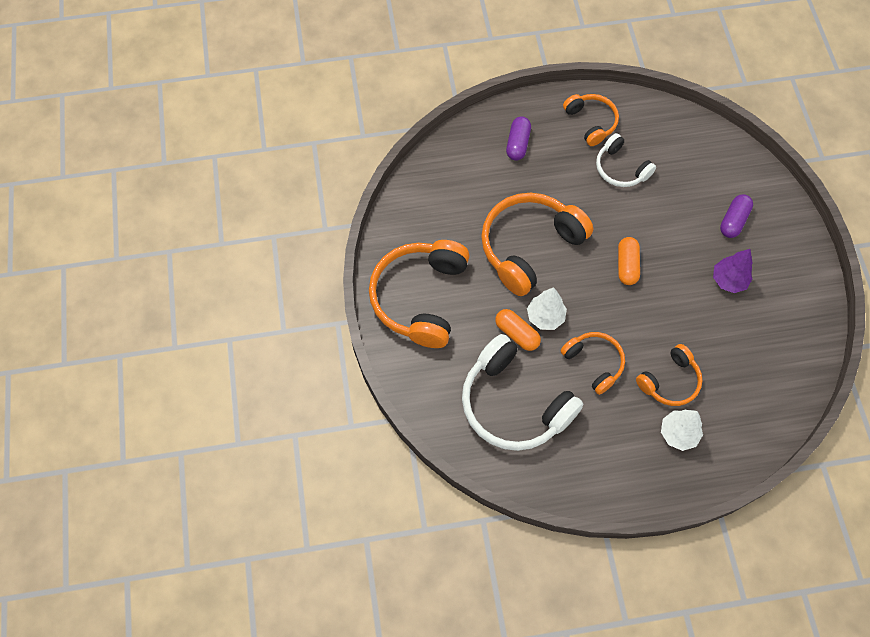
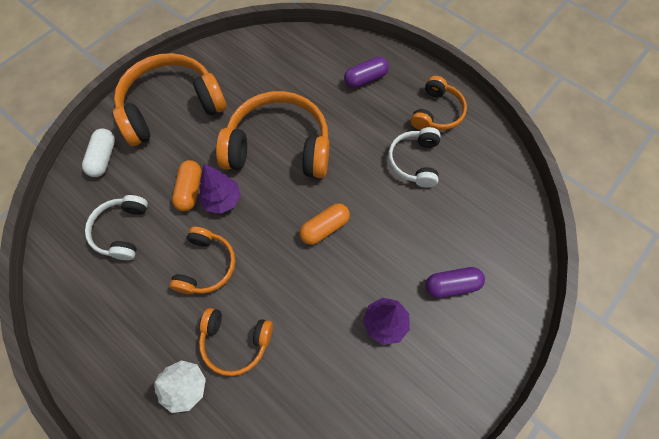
camera: 50 degrees right, 0 degrees up
(429, 378) = (103, 158): none -> white capsule
(514, 403) = (122, 231): white headphones -> white headphones, size x0.55
(545, 317) = (222, 200): white tree -> purple tree

